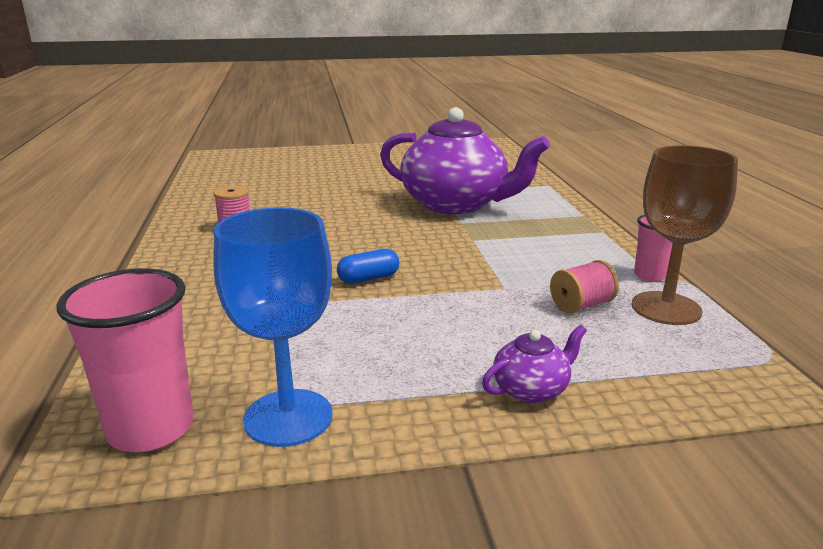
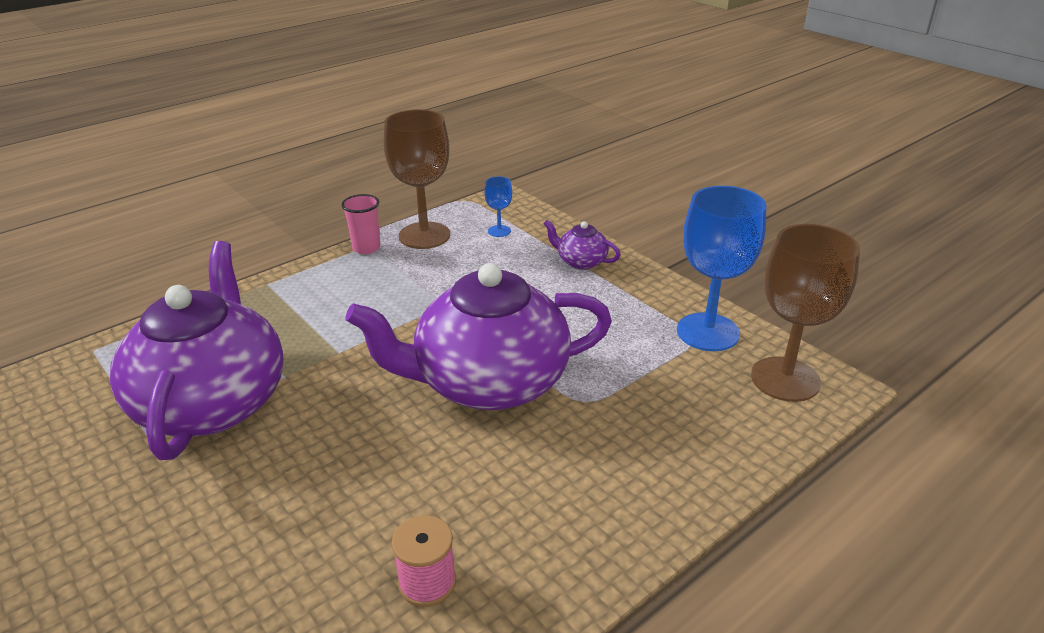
camera: 120 degrees left, 10 degrees up
(151, 429) = (785, 379): pink cup -> brown goblet
(368, 278) = (488, 382): blue capsule -> purple teapot
(581, 305) = (448, 266): pink spool -> none
(656, 356) = (499, 231): none -> blue goblet

